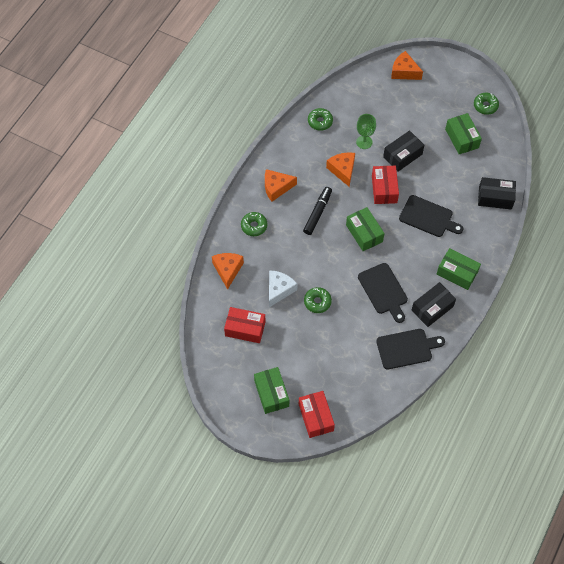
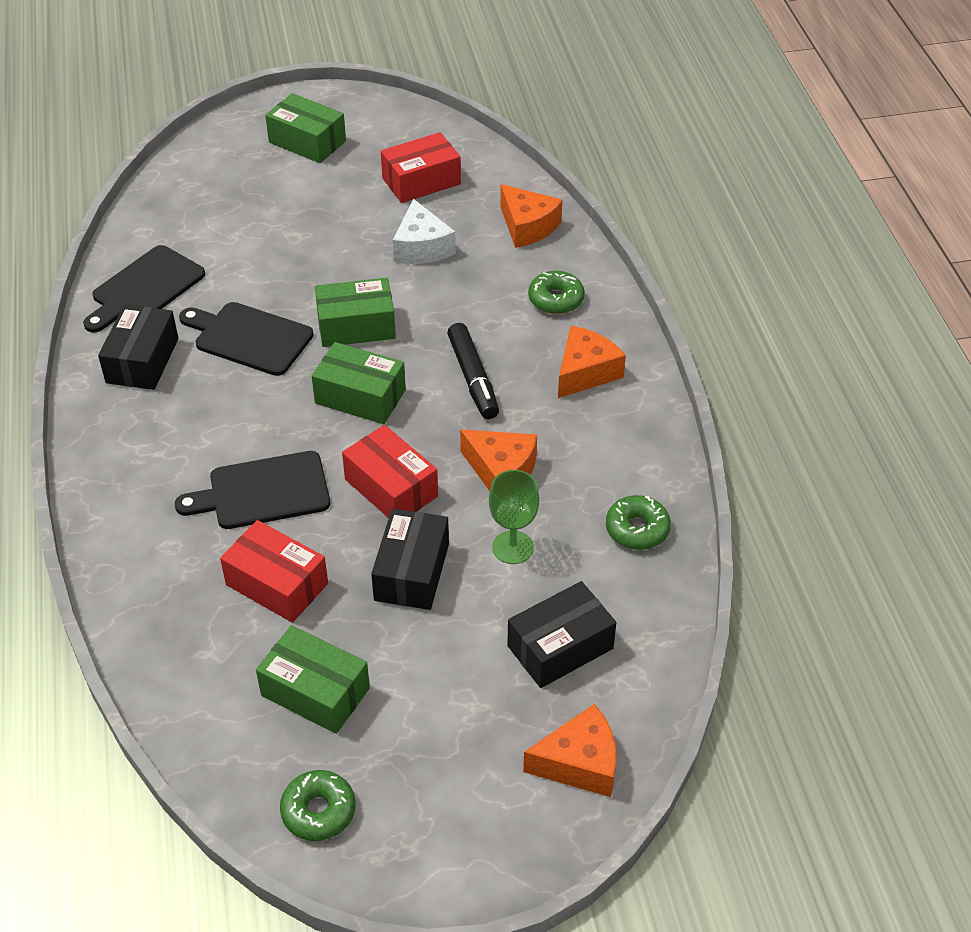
camera: 140 degrees right, 15 degrees down
(316, 417) = (219, 151): red box -> red box (277, 584)
(317, 302) = (345, 266): green donut -> none
(457, 273) = (135, 435): green box -> green box (356, 326)
(495, 198) = (150, 611): black box -> black box (560, 647)

